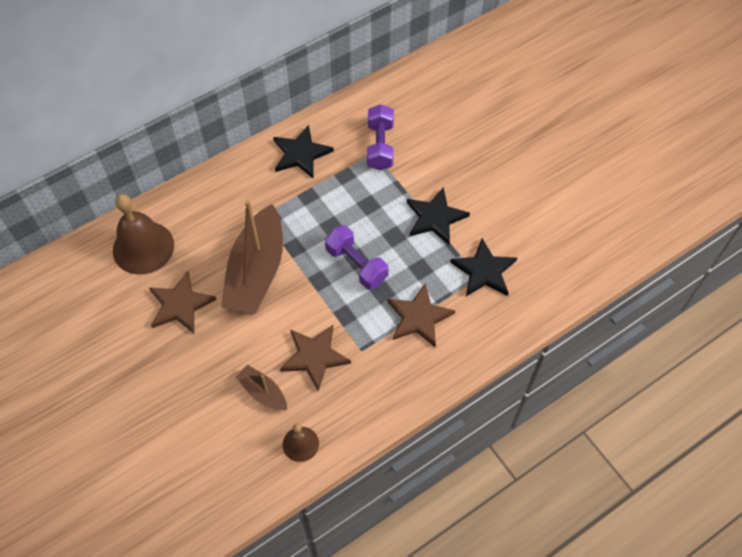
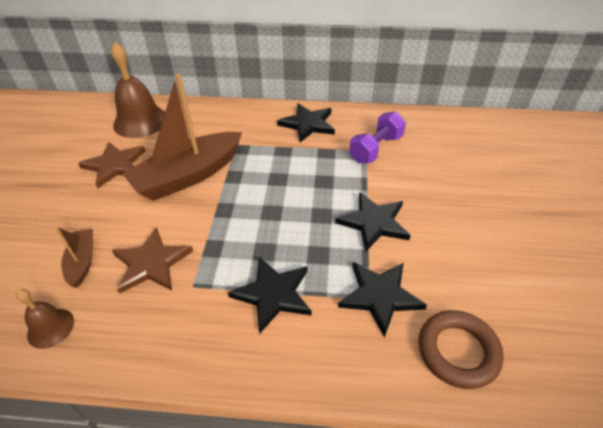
camera: 40 degrees right, 15 degrees down
(356, 265) = (266, 217): purple dumbbell -> none
(419, 317) = (273, 294): brown star -> black star
(552, 274) = (458, 351): none -> brown ring

